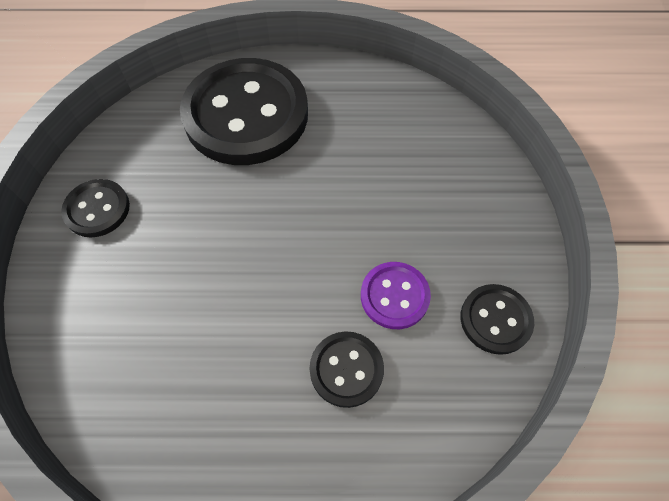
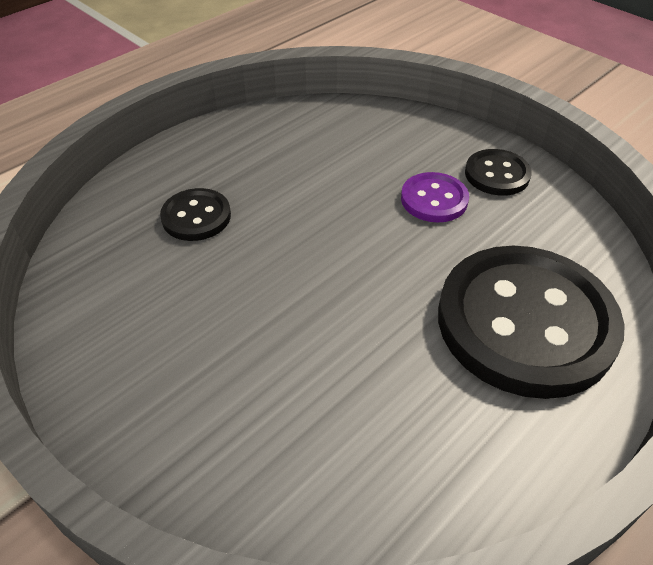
camera: 135 degrees right, 15 degrees down
(394, 296) = (202, 281): purple button -> purple button (434, 199)
(495, 320) = (93, 325): black button -> none

